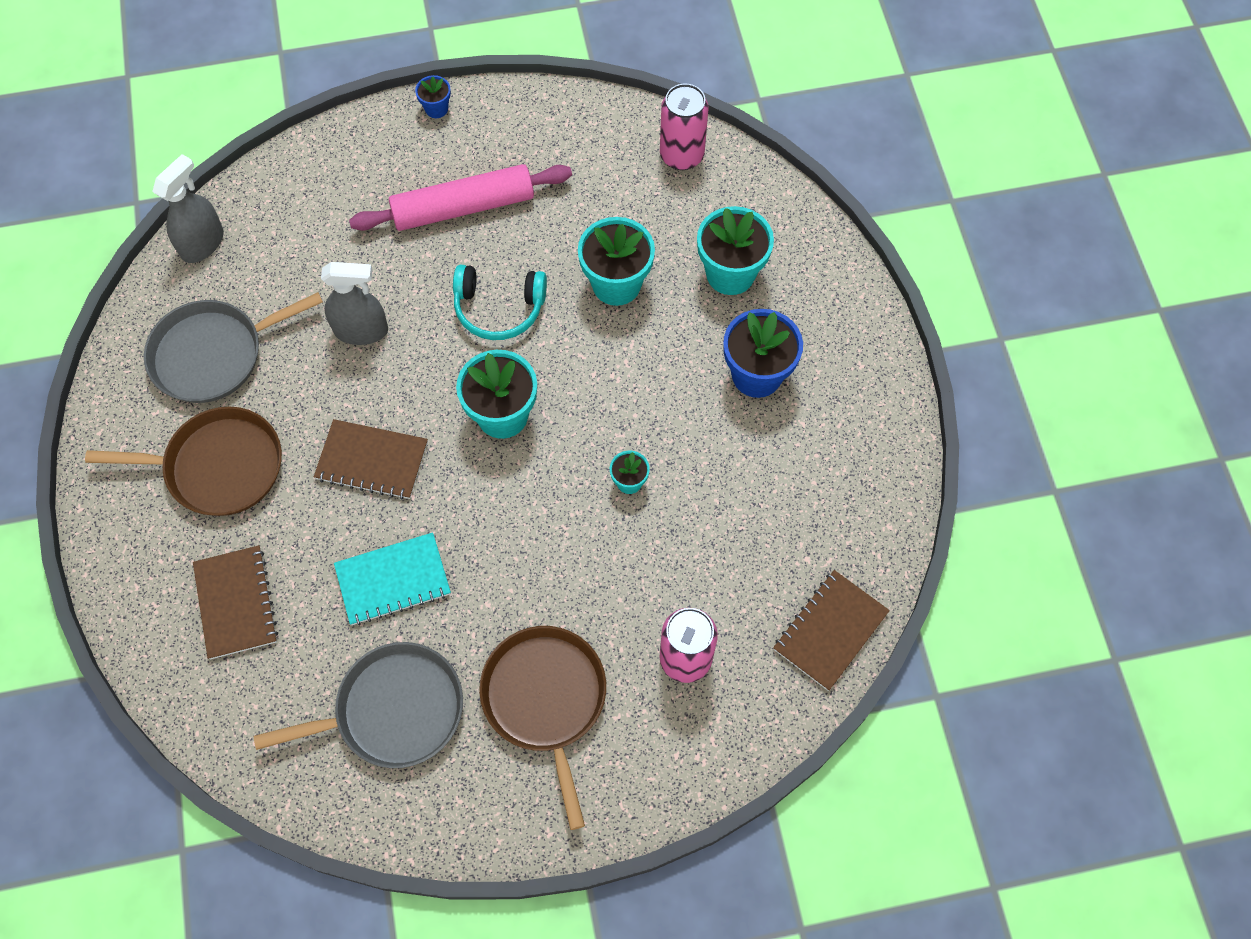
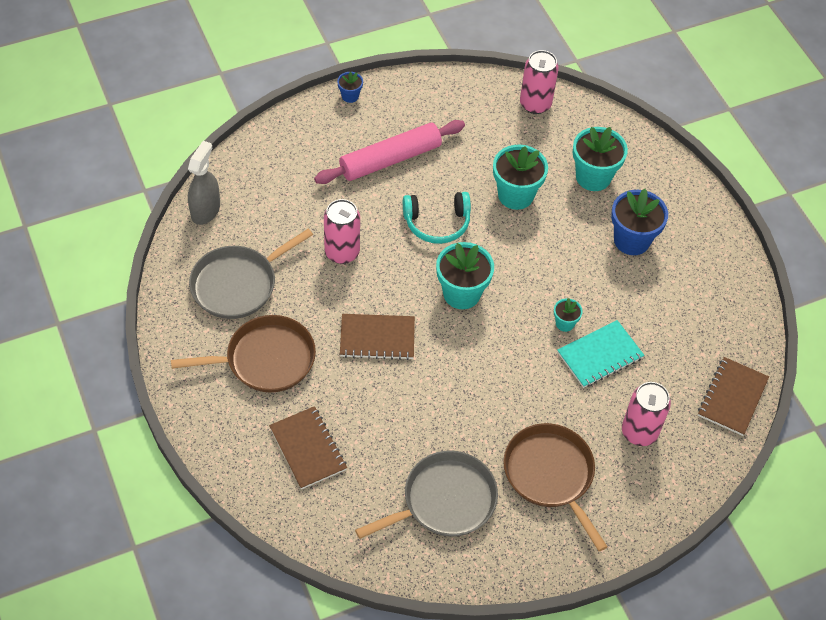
camera: 15 degrees left, 10 degrees down
(361, 330) = (342, 252): grey spray bottle -> pink can
(393, 580) = (417, 415): turquoise notebook -> turquoise notebook (600, 355)

